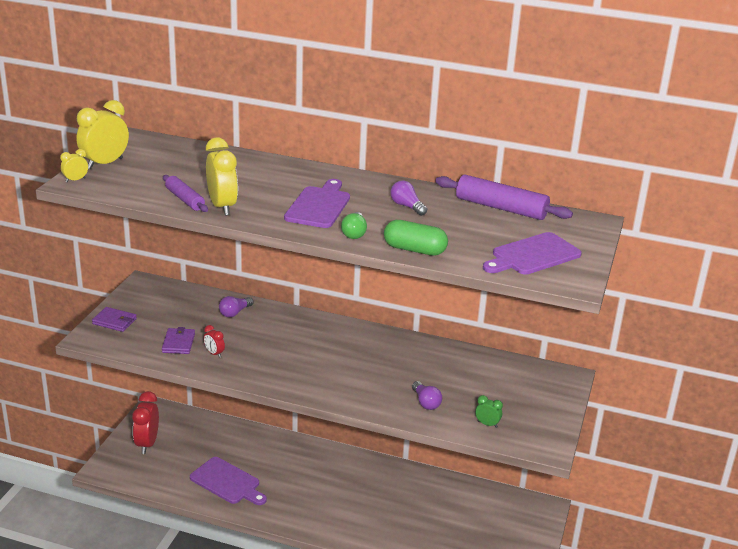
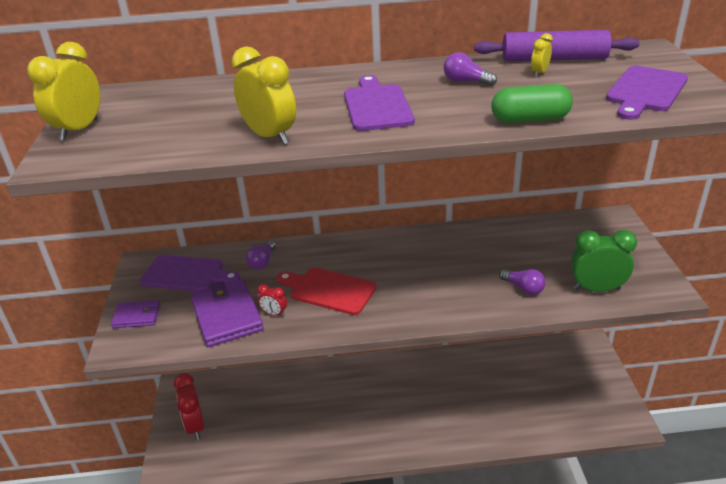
camera: 20 degrees left, 5 degrees up
(75, 180) = (55, 158): yellow clock -> yellow clock (539, 73)
(178, 343) = (226, 316): purple wallet -> purple wallet, size x1.77
(185, 199) = (217, 141): purple rolling pin -> none
(227, 482) = (302, 435): purple cutting board -> purple cutting board (186, 274)
(269, 351) = (329, 290): none -> red cutting board
(354, 233) = (447, 122): green light bulb -> none
(487, 424) = (596, 289): green clock -> green clock, size x2.03

